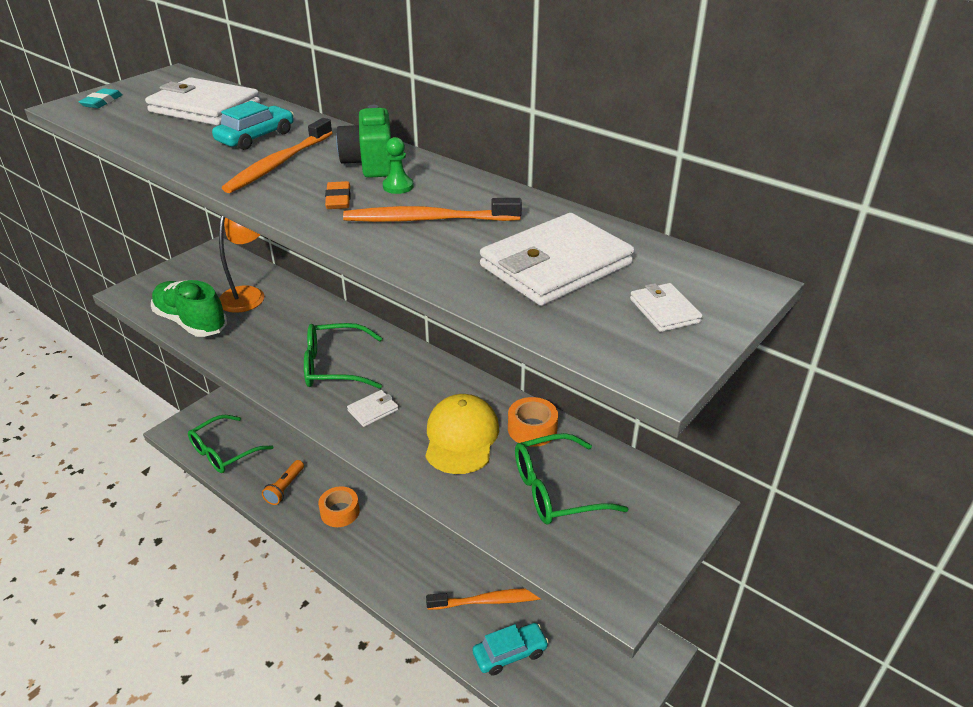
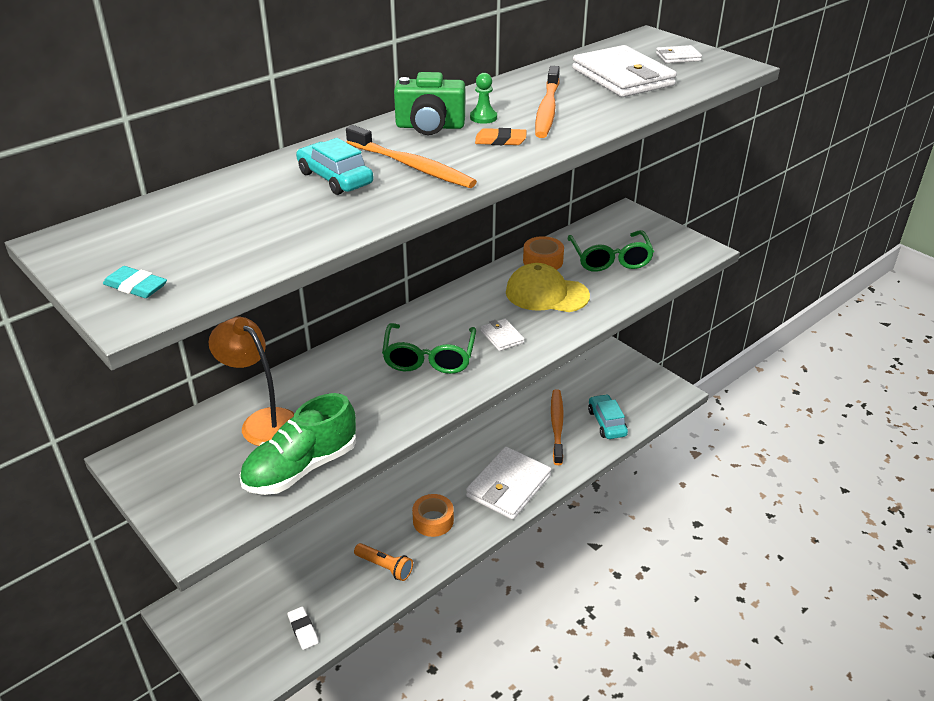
camera: 80 degrees left, 0 degrees up
(205, 107) = (219, 211): white wallet -> white wallet (508, 486)
(224, 452) = (303, 630): green glasses -> white eraser

